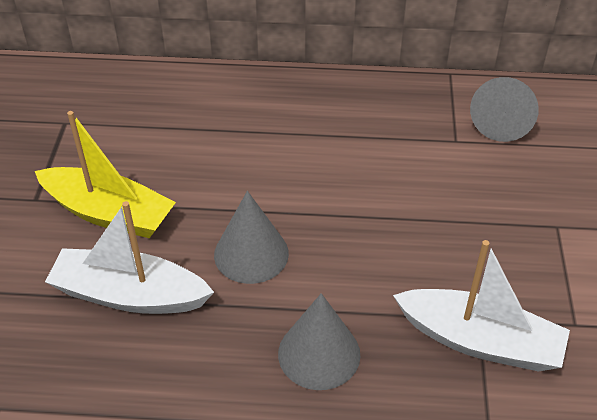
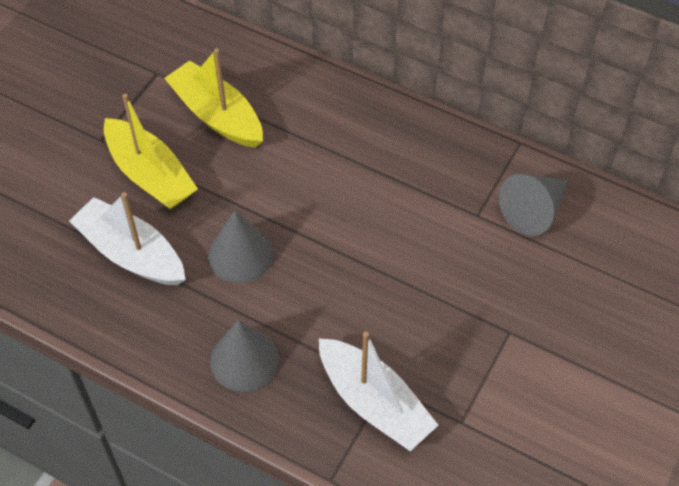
camera: 25 degrees right, 10 degrees up
(150, 139) = (216, 115): none -> yellow boat

